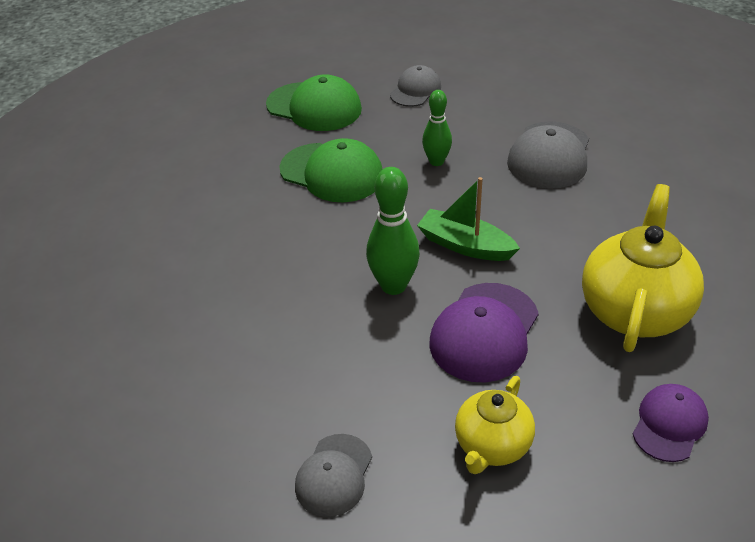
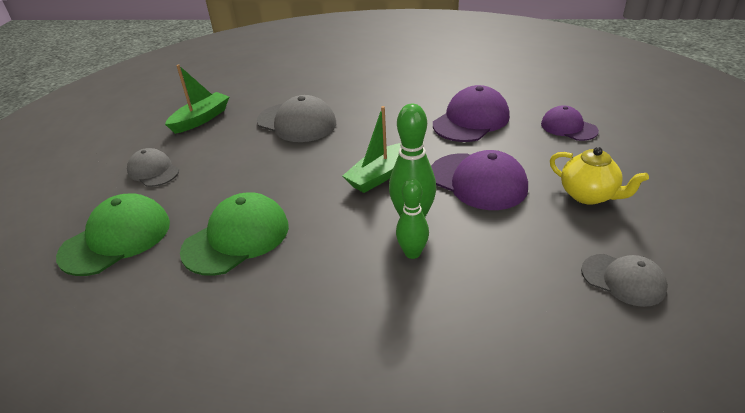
camera: 75 degrees left, 5 degrees down
(436, 161) = (265, 174): green bowling pin -> green bowling pin (412, 253)
(522, 86) = (201, 119): none -> green boat
(634, 310) = (471, 120): yellow teapot -> purple cap

